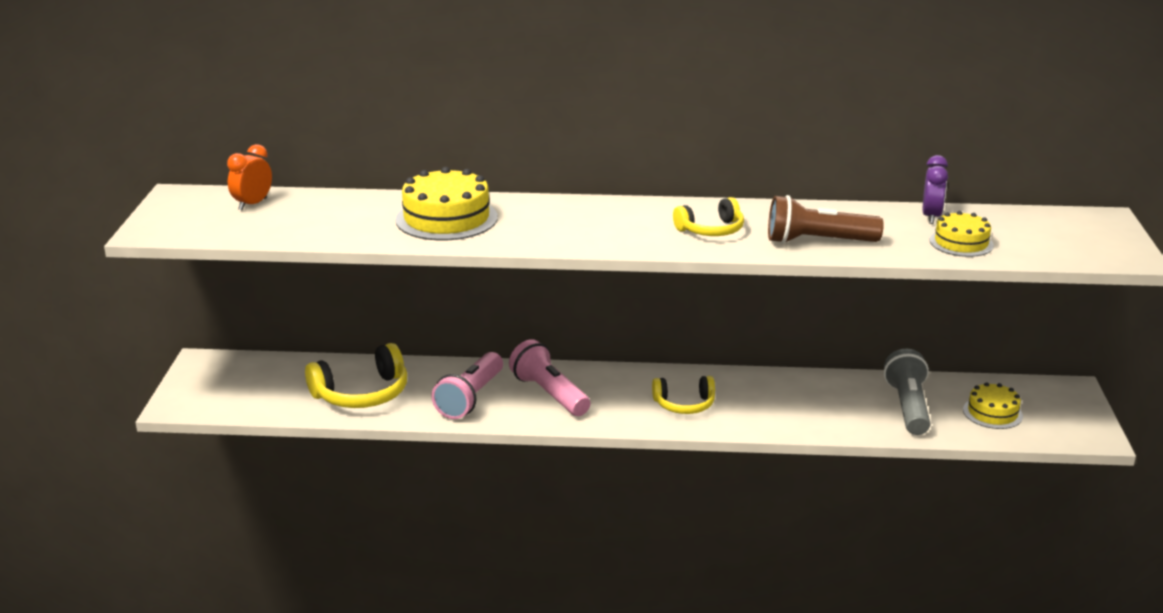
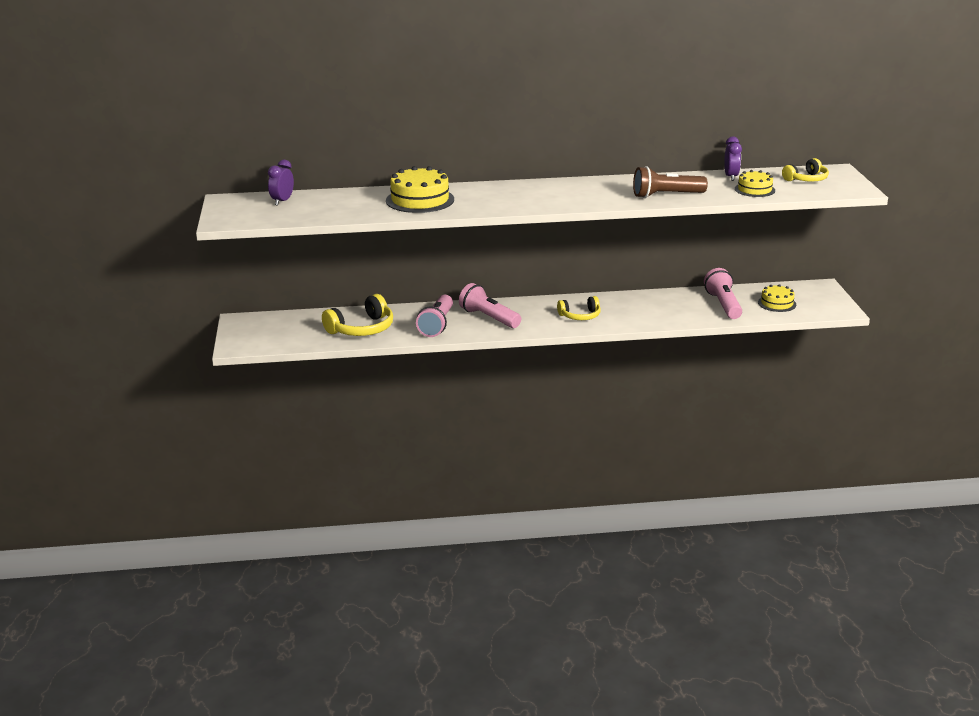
camera: 10 degrees left, 0 degrees up
(252, 204) = (282, 201): orange clock -> purple clock
(711, 230) = (596, 194): yellow headphones -> yellow headphones (806, 179)
(908, 407) = (723, 305): grey flashlight -> pink flashlight

